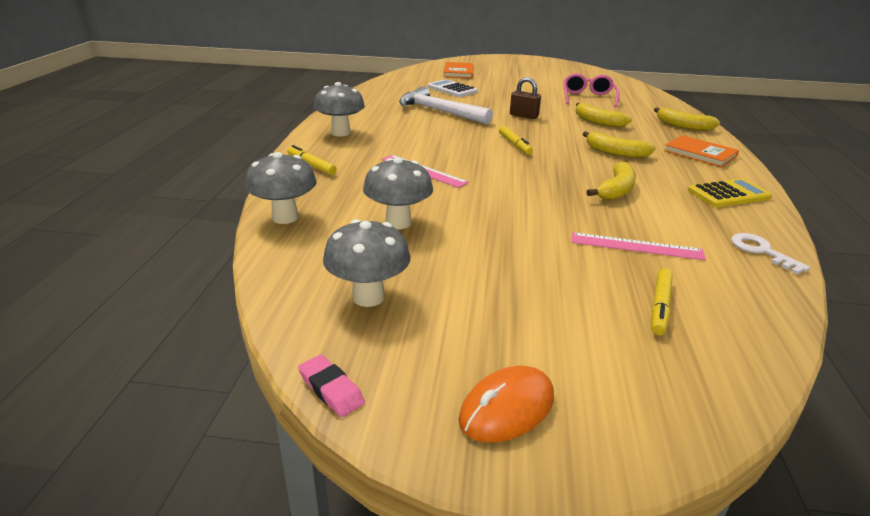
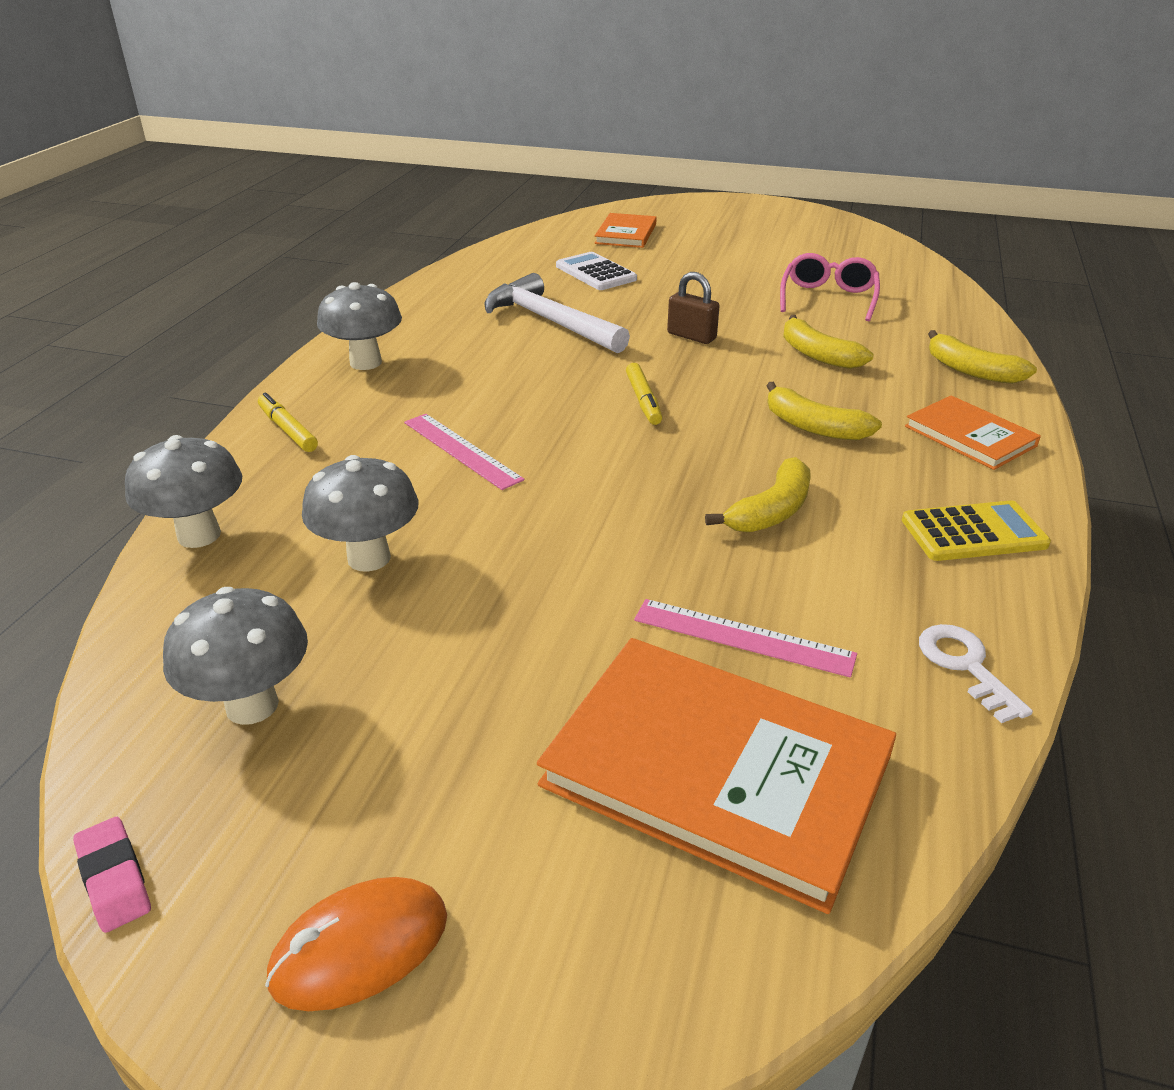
camera: 10 degrees right, 5 degrees up
(660, 306) = (717, 770): yellow marker -> orange book

